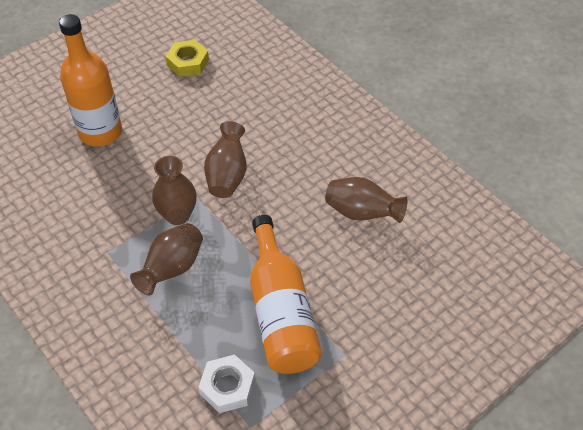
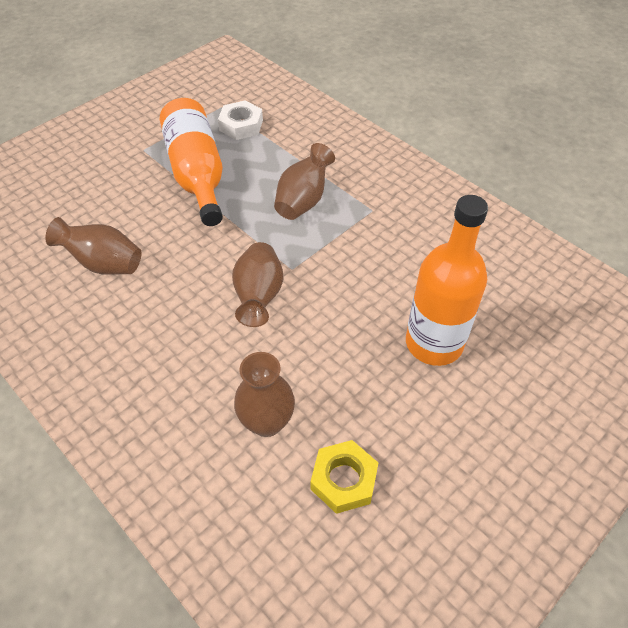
camera: 175 degrees right, 0 degrees up
(178, 215) = (309, 248): brown vase -> brown vase (267, 422)

